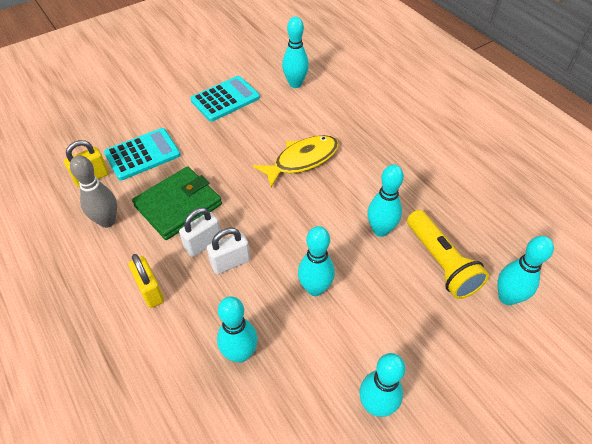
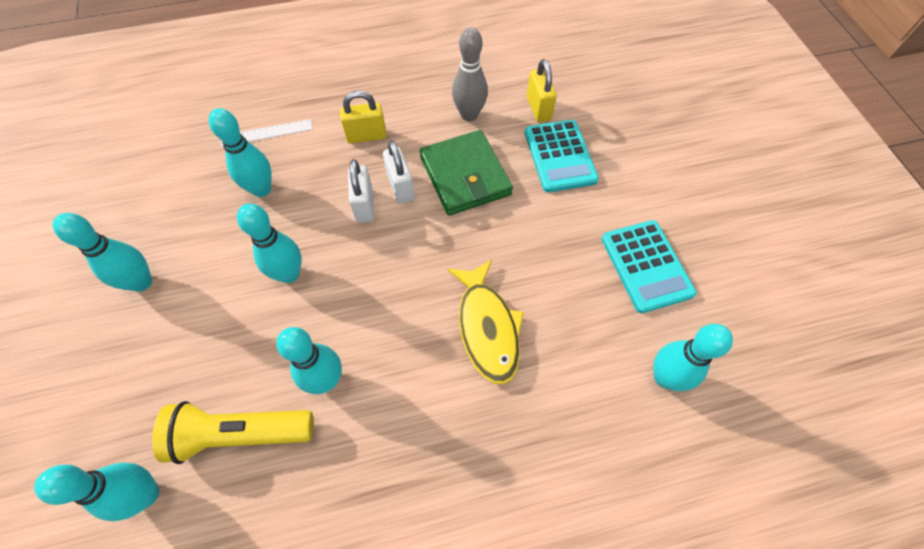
camera: 110 degrees right, 10 degrees up
(167, 386) = (266, 133): none -> white ruler

